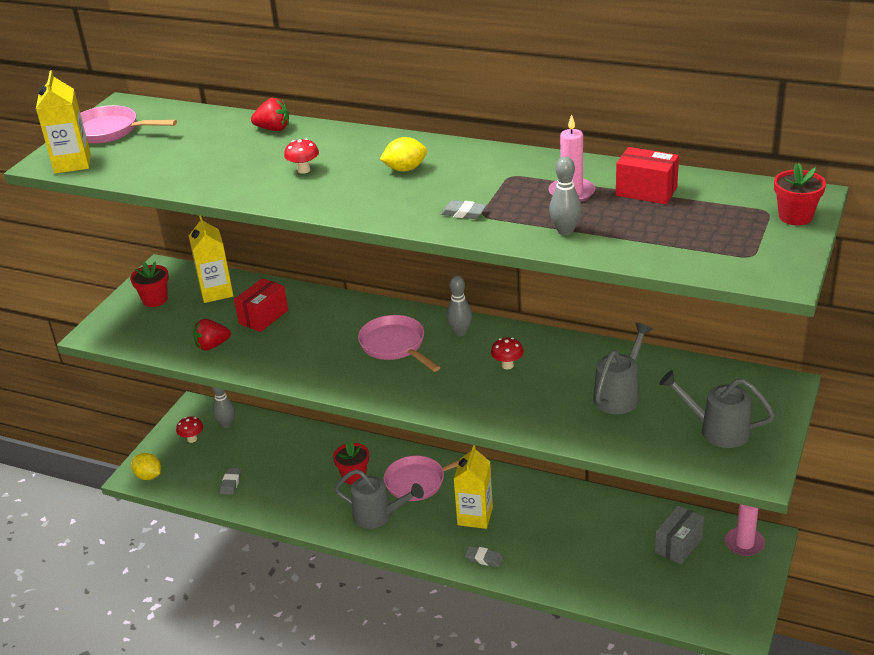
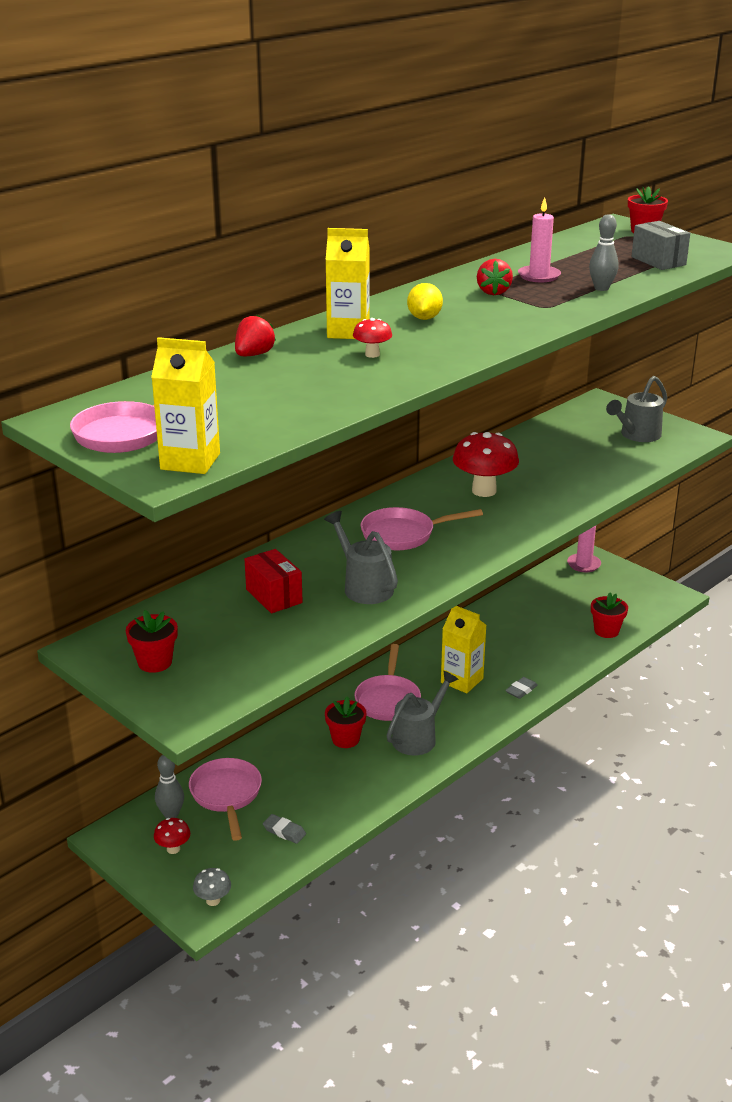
camera: 70 degrees left, 5 degrees down
(148, 476) = (213, 900): yellow lemon -> grey mushroom
(212, 346) = (299, 637): red strawberry -> red strawberry (493, 292)
(216, 292) = (187, 617): yellow carton -> yellow carton (348, 332)
(258, 441) = (226, 795): none -> pink pan
(460, 332) = (411, 500): grey bowling pin -> none
(463, 213) = (535, 312): grey eraser -> none
(507, 365) = (484, 491): red mushroom -> red mushroom, size x2.03
(619, 394) = (565, 457): grey watering can -> grey watering can (364, 586)
(627, 592) = (606, 631): none -> red flower pot
(646, 191) = (562, 257): red box -> none
(678, 545) = (567, 592): grey box -> grey box (658, 261)

